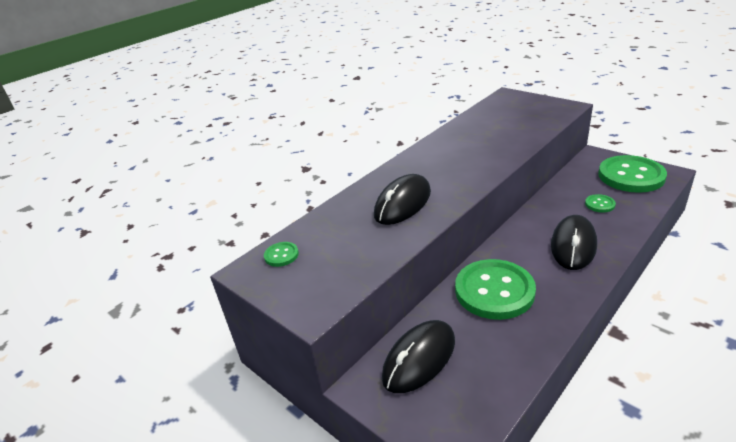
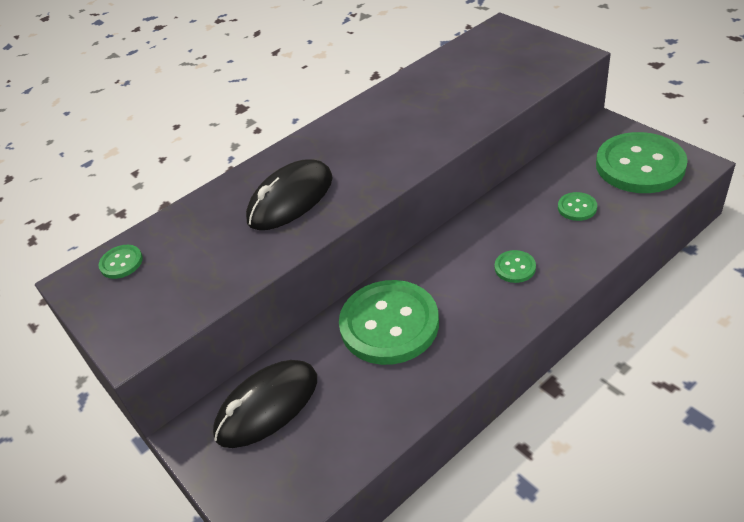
camera: 10 degrees right, 10 degrees up
(573, 245) = (515, 267): black mouse -> green button

